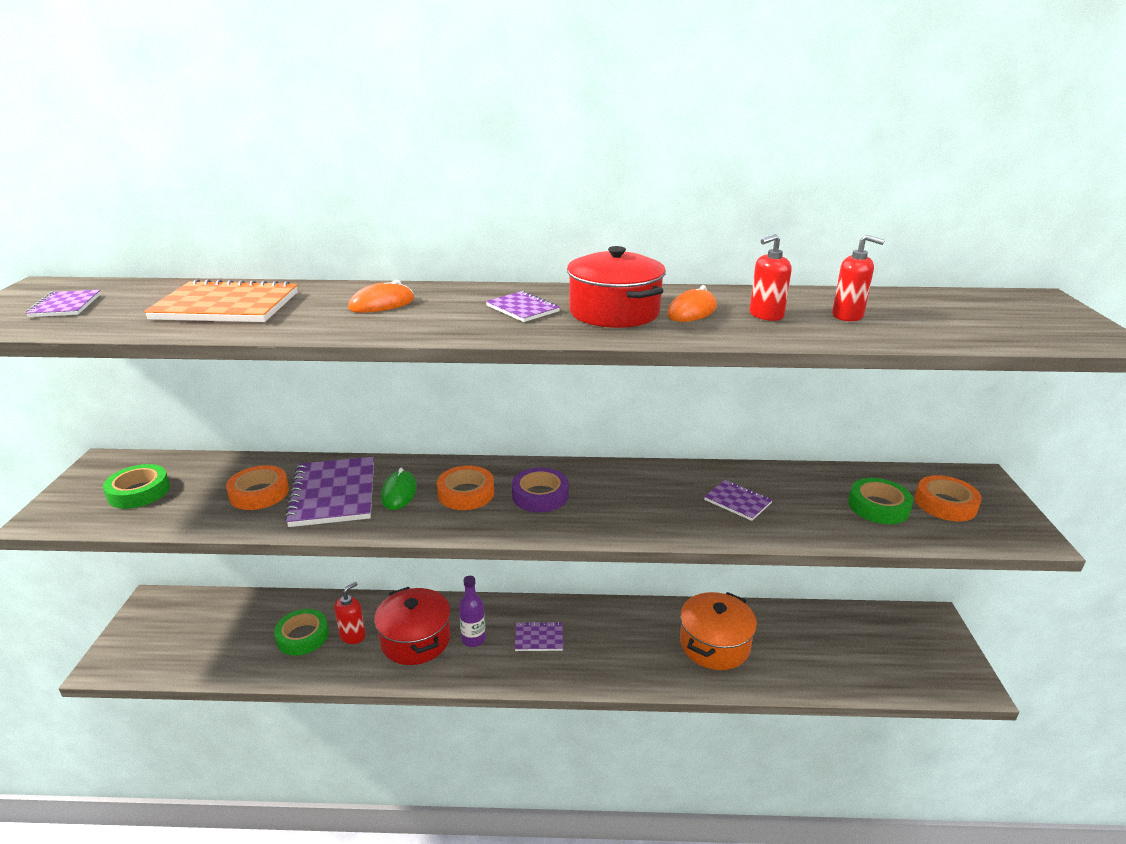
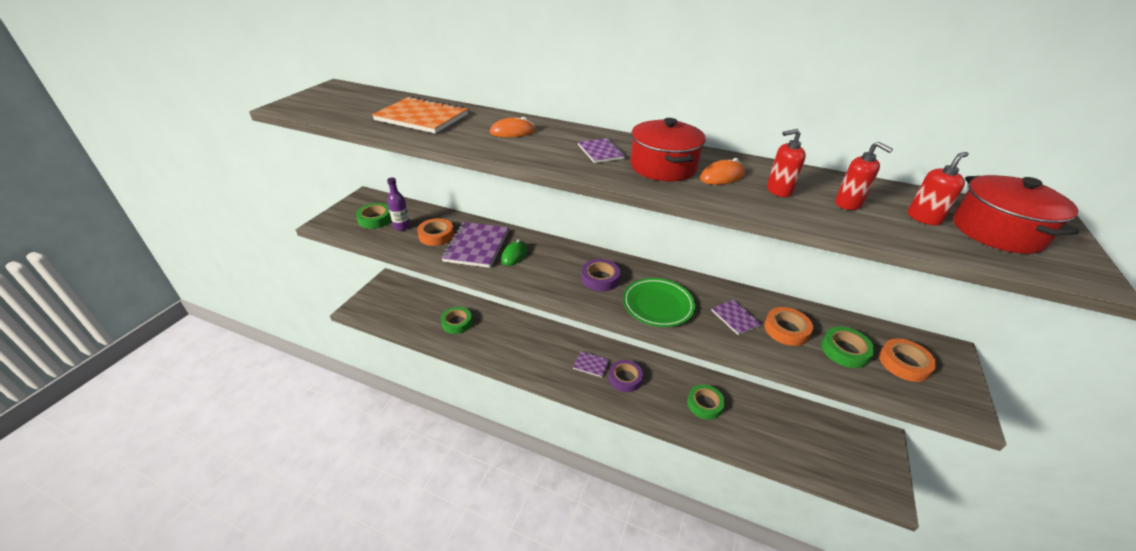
camera: 20 degrees right, 10 degrees up
(65, 305) = (339, 102): purple notebook -> none
(353, 635) = (484, 330): red soap dispenser -> red soap dispenser (923, 218)
(415, 640) = (517, 343): red pot -> red pot (997, 231)
(466, 493) = (554, 265): orange tape -> orange tape (786, 330)
(473, 639) = (551, 353): purple bottle -> purple bottle (402, 226)
(595, 642) = (625, 378): none -> purple tape
(634, 510) = (657, 305): none -> green plate
(714, 644) = (704, 404): orange pot -> green tape

